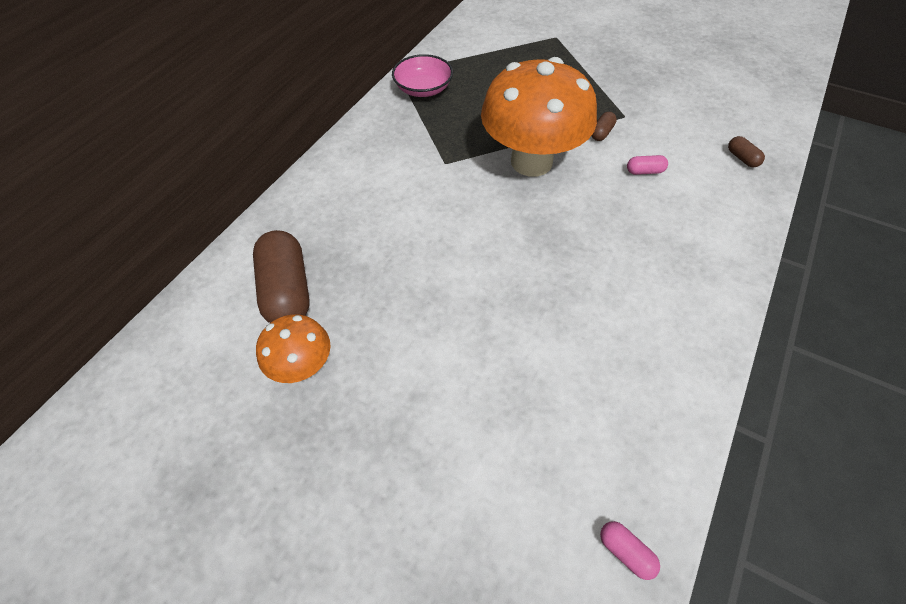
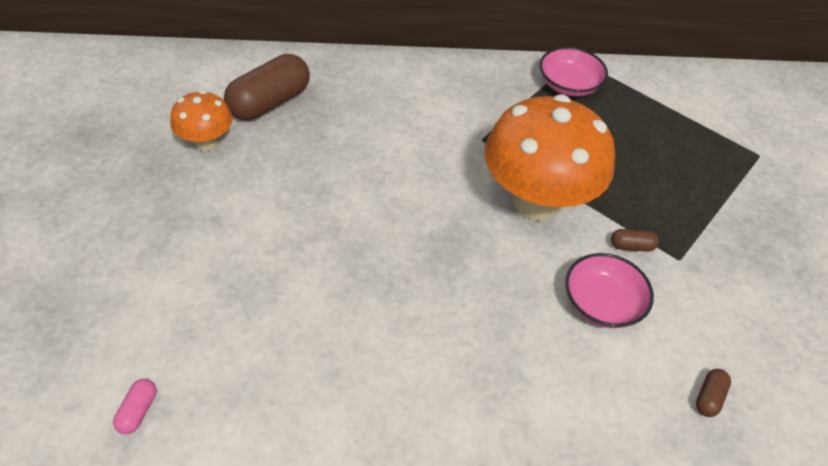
camera: 55 degrees right, 5 degrees down
(644, 171) = (602, 303): pink capsule -> pink bowl

